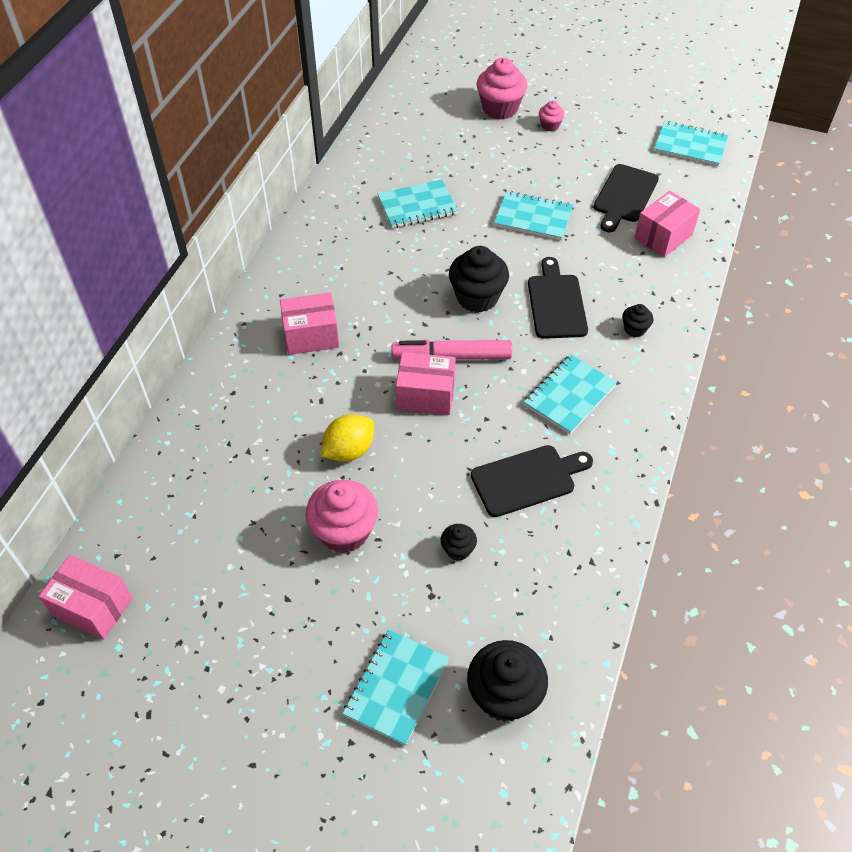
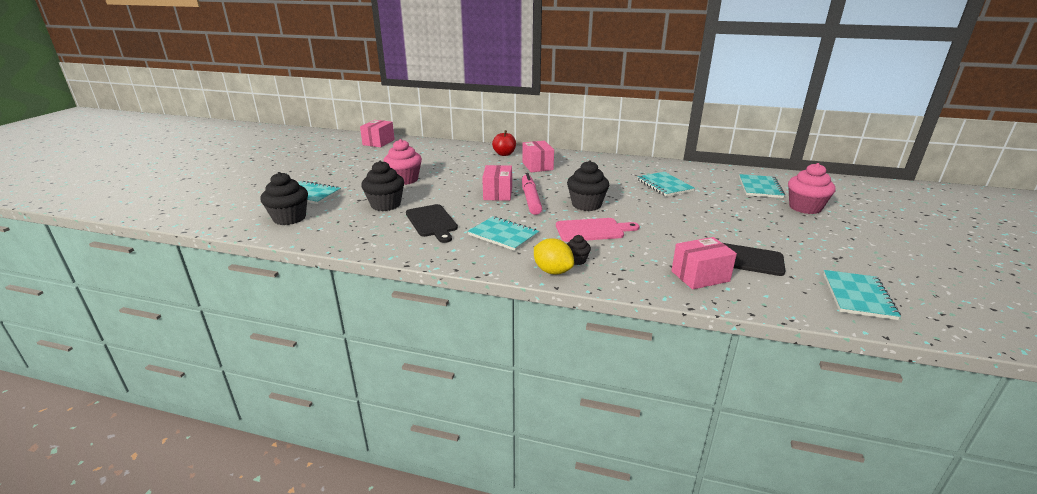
camera: 85 degrees right, 25 degrees down
(237, 377) = (504, 154): none -> red apple
(349, 450) = (457, 178): yellow lemon -> yellow lemon (552, 271)
(458, 550) = (386, 205): black cupcake -> black cupcake, size x1.98
(533, 217) = (682, 221): turquoise notebook -> turquoise notebook (760, 187)
(550, 125) = (806, 227): pink cupcake -> none
(556, 303) = (592, 230): black cutting board -> pink cutting board
(663, 236) = (700, 276): pink box -> pink box turned 60 degrees counterclockwise

